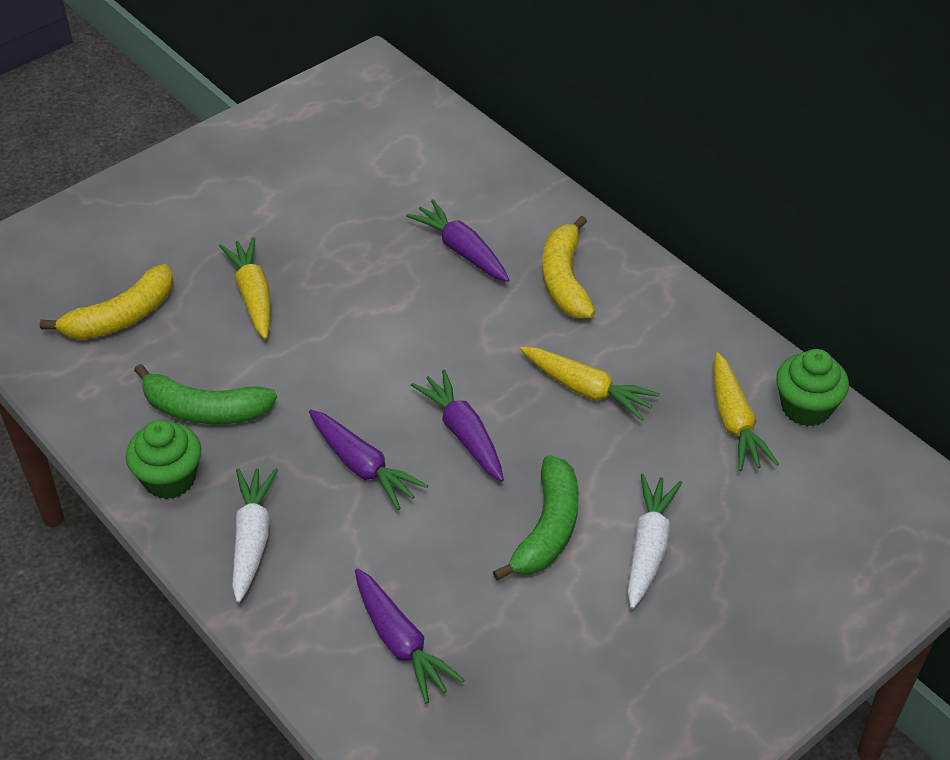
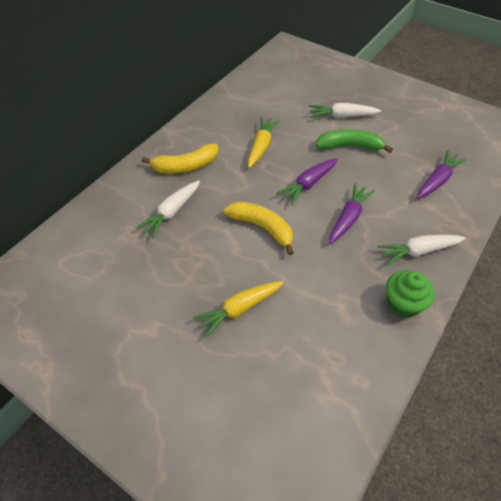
camera: 105 degrees left, 5 degrees up
(121, 317) = (286, 387): yellow banana -> yellow banana (262, 227)
(204, 410) = (345, 304): green banana -> none
(461, 250) = (171, 213): purple carrot -> white carrot
(735, 422) = (262, 101): yellow carrot -> none
(806, 407) = (245, 83): green cupcake -> none

